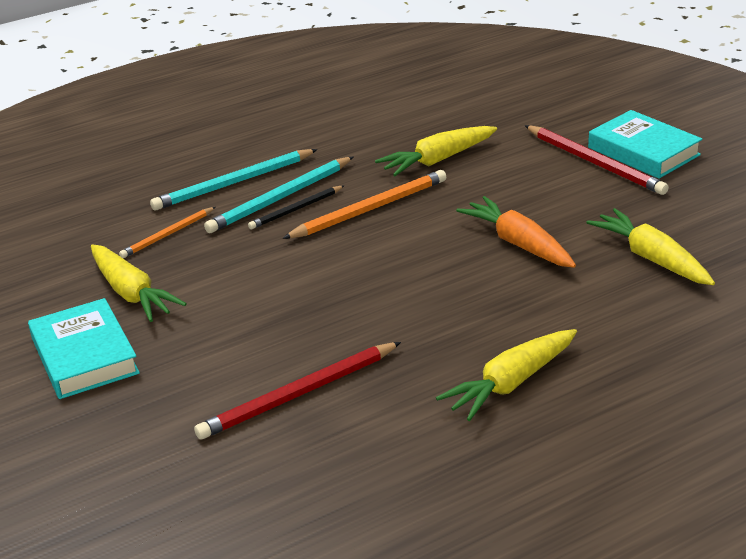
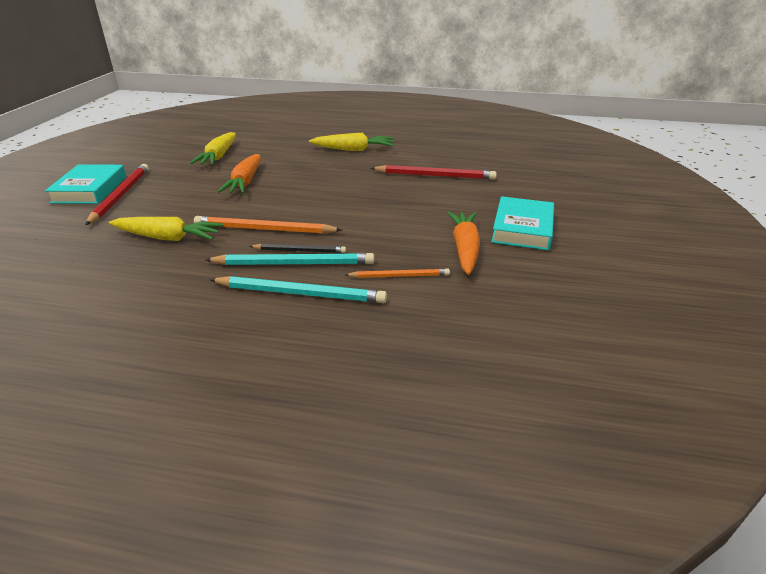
camera: 140 degrees left, 0 degrees up
(131, 293) = (464, 249): yellow carrot -> orange carrot

